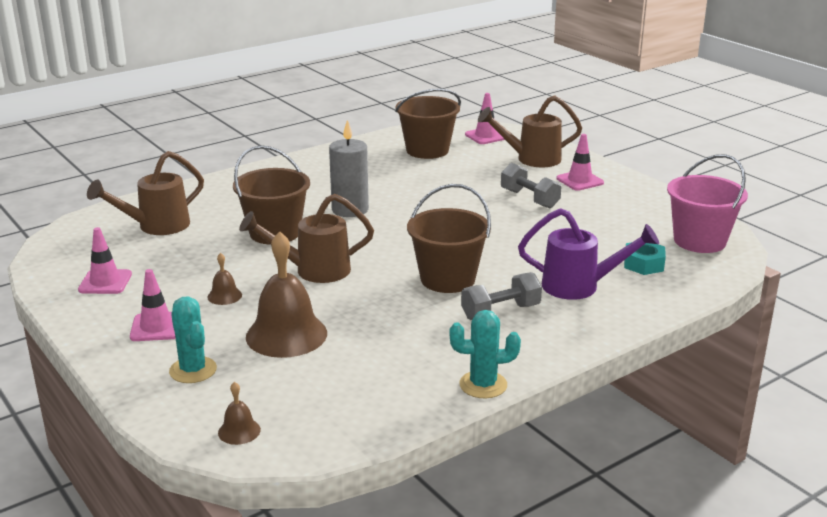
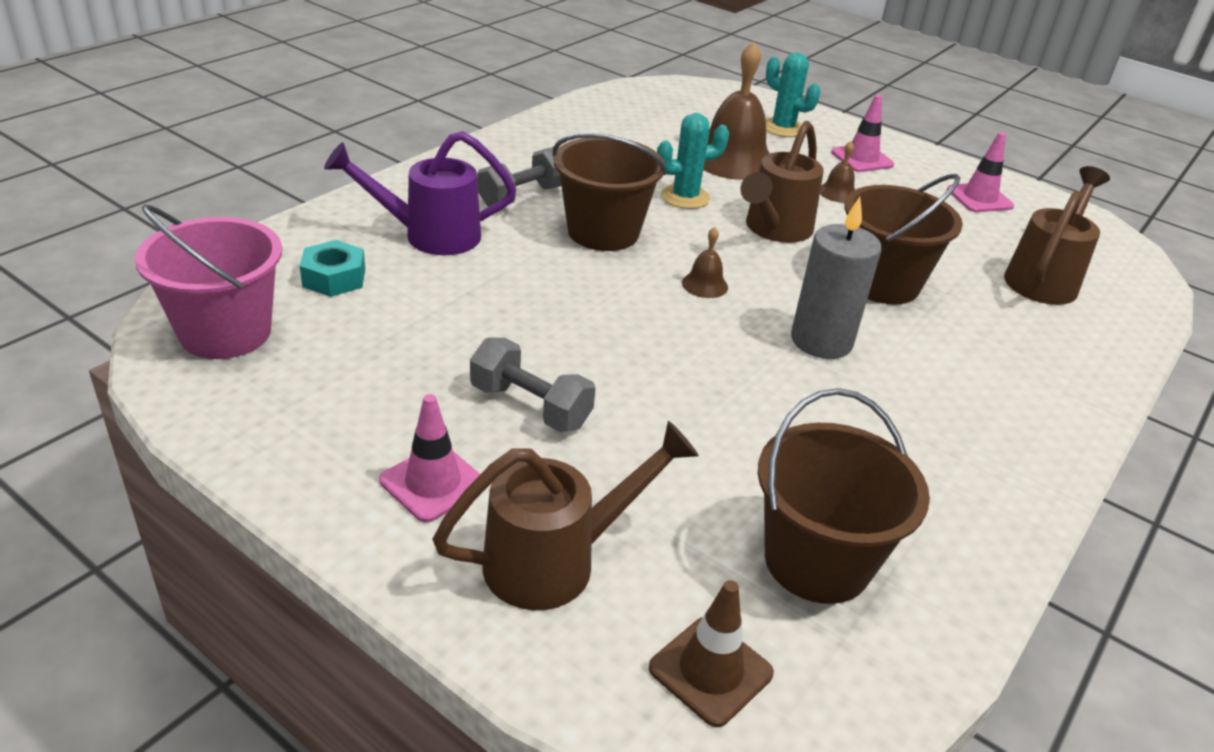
camera: 160 degrees right, 10 degrees up
(239, 431) = (700, 94): brown bell -> brown bell (704, 285)
(313, 271) = (774, 230): brown watering can -> brown watering can turned 150 degrees clockwise
(483, 385) = (520, 131): turquoise cactus -> turquoise cactus (685, 197)
(485, 136) = (710, 671): pink traffic cone -> brown traffic cone

